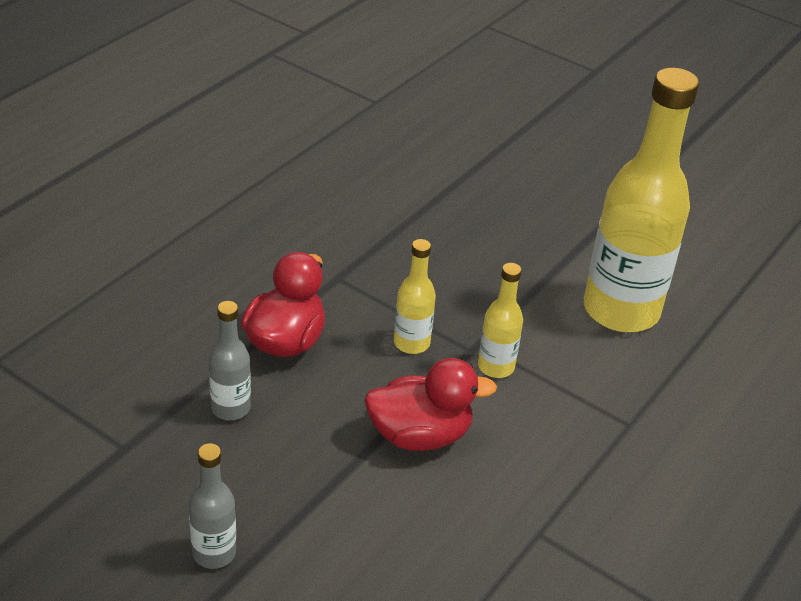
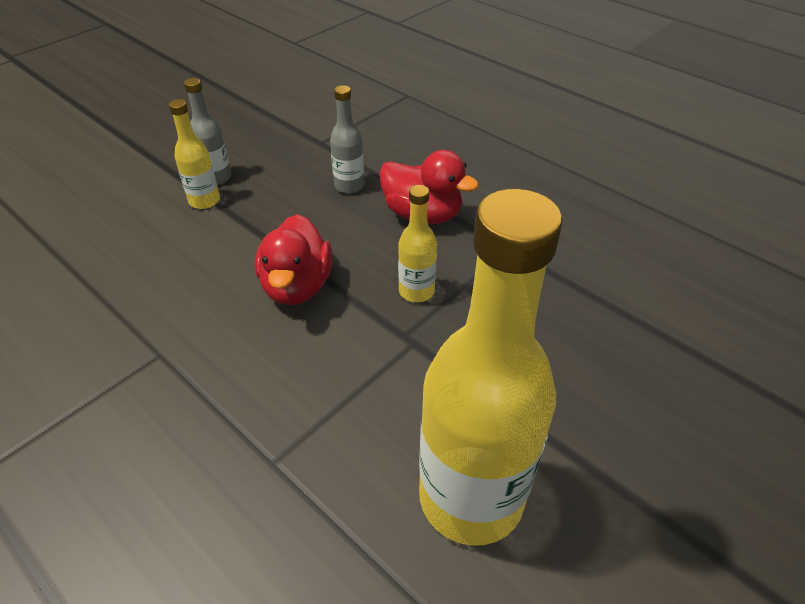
camera: 100 degrees right, 5 degrees up
(496, 367) = (378, 351): yellow bottle -> yellow bottle (204, 201)

